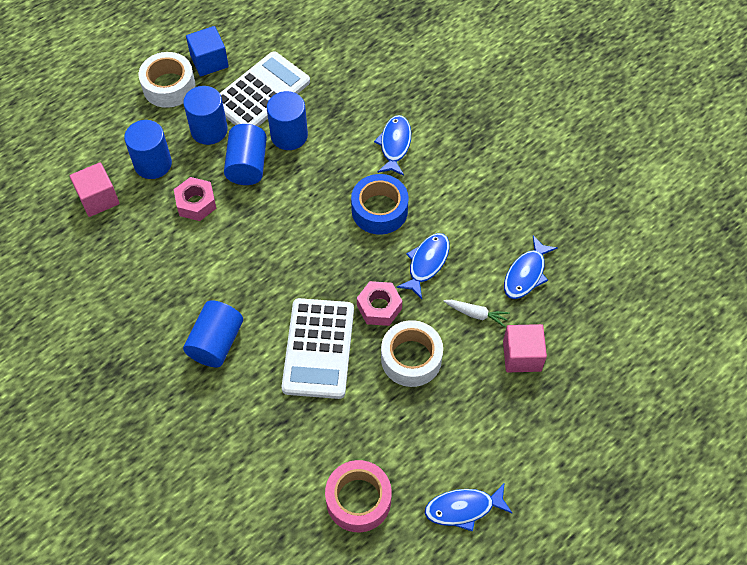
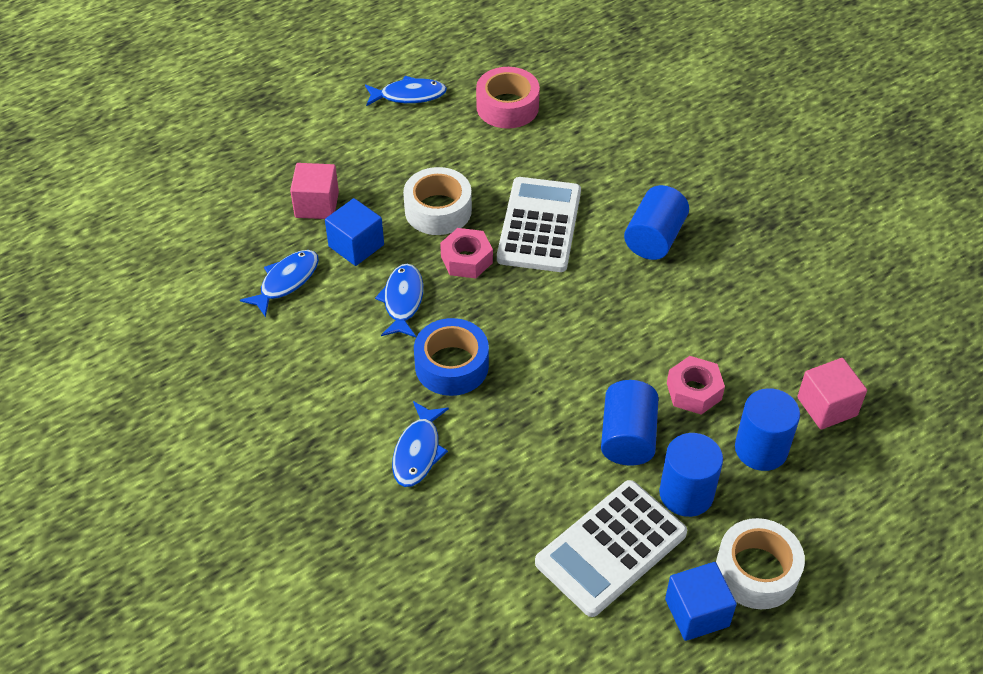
camera: 175 degrees left, 10 degrees down
(289, 135) = (568, 476): blue cylinder -> none
(426, 263) = (402, 301): blue fish -> blue fish turned 150 degrees clockwise
(476, 314) = (356, 245): white carrot -> blue cube

